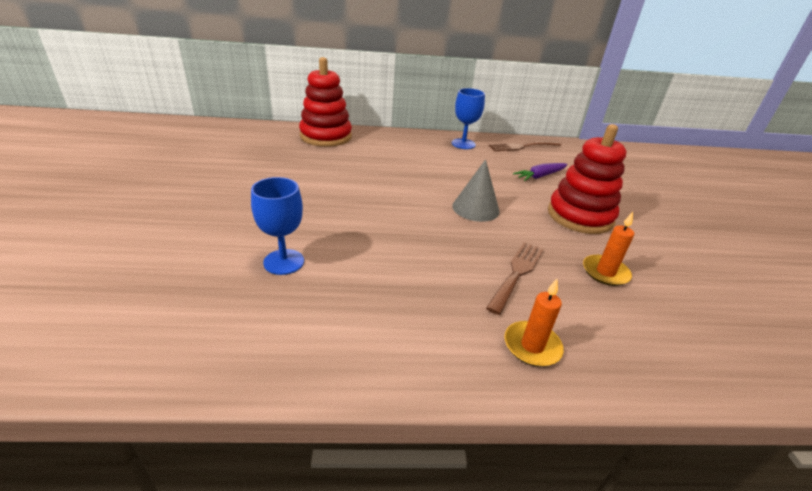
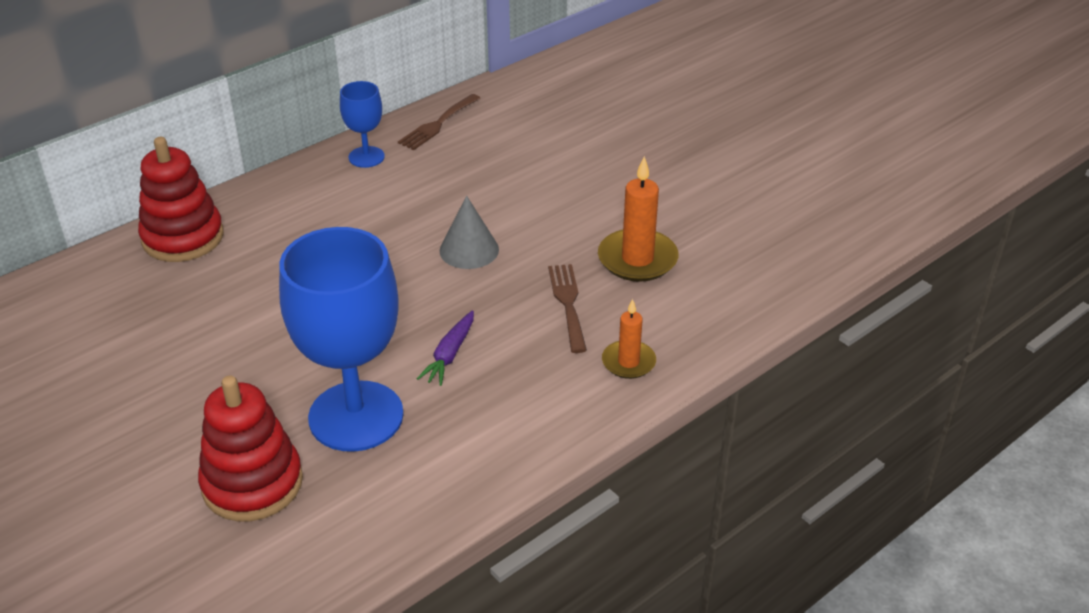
camera: 35 degrees left, 5 degrees up
(284, 262) = (356, 416): blue goblet -> blue goblet, size x2.06
(540, 176) = (495, 165): purple carrot -> purple carrot (449, 355)
(580, 216) = (574, 203): red stacking toy -> red stacking toy (252, 483)
(605, 272) = (637, 259): orange candle -> orange candle, size x1.63

